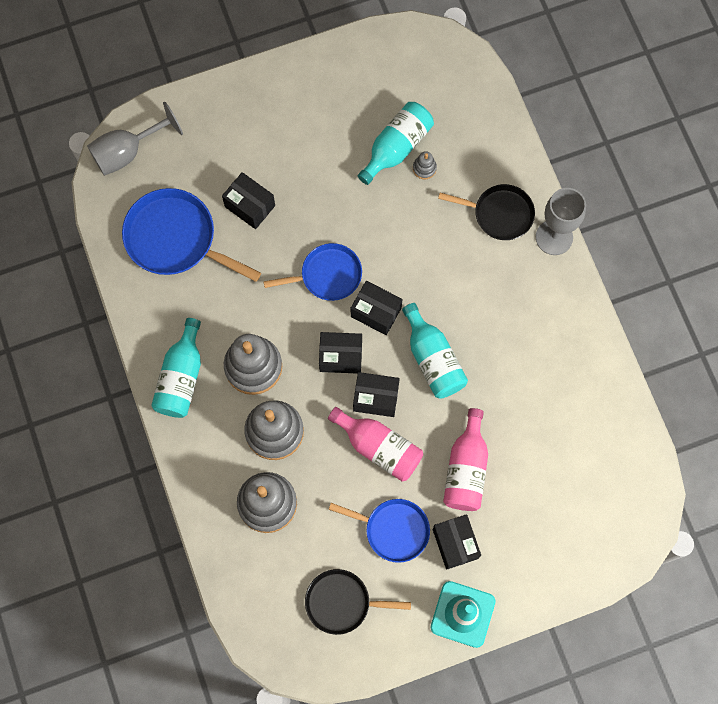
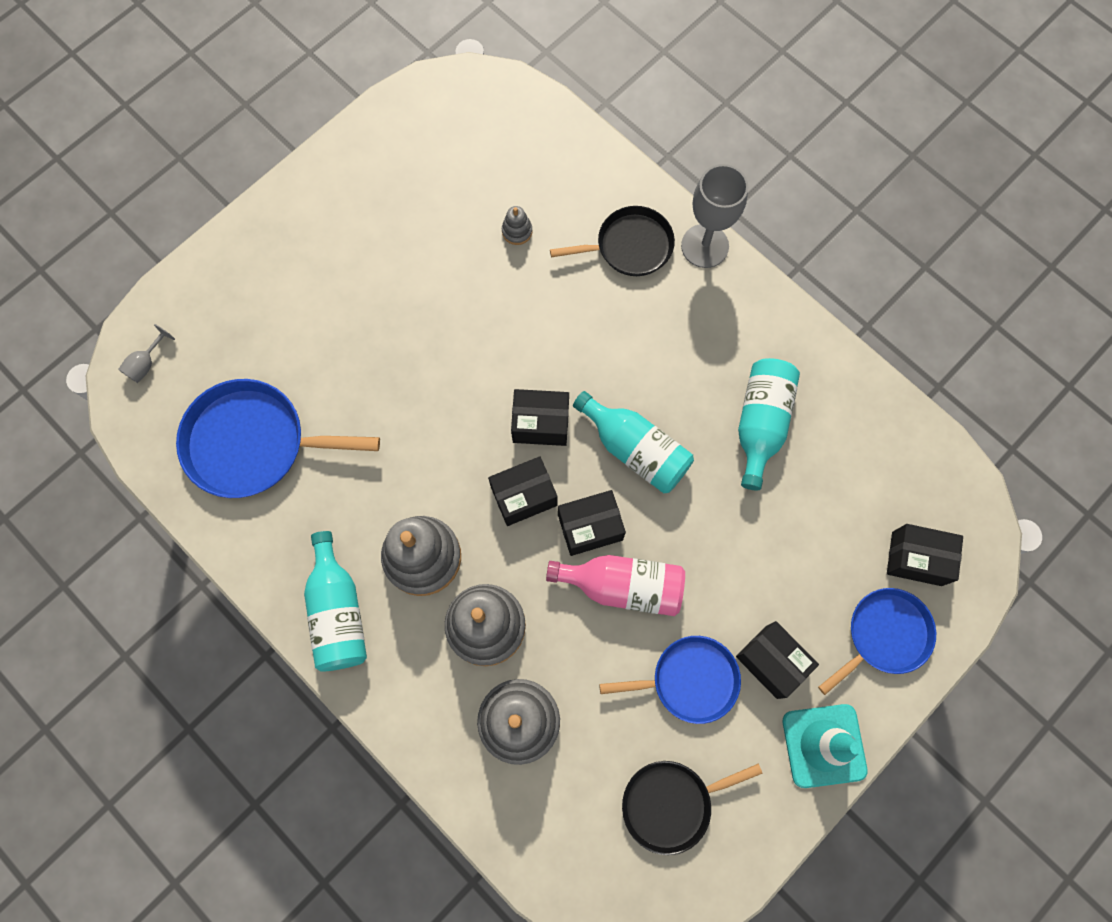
camera: 25 degrees left, 0 degrees up
(128, 152) = (146, 363): grey goblet -> grey goblet, size x0.48
(250, 206) = (328, 364): black box -> black box (916, 558)
(328, 275) = (462, 405): blue pan -> blue pan (884, 635)
(396, 147) = (473, 221): turquoise bottle -> turquoise bottle (760, 424)
(466, 469) = (739, 563): pink bottle -> none

